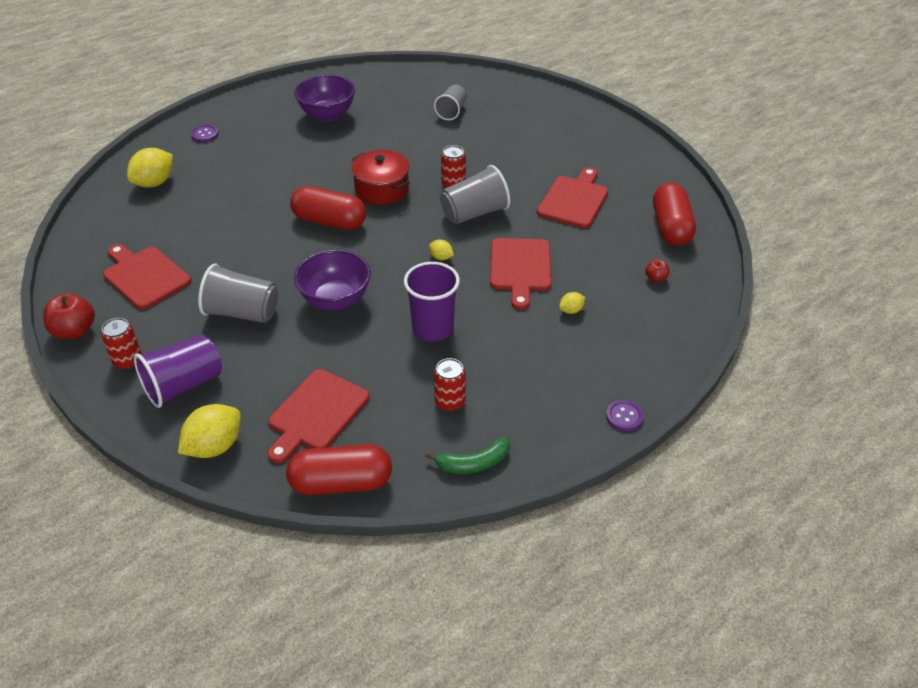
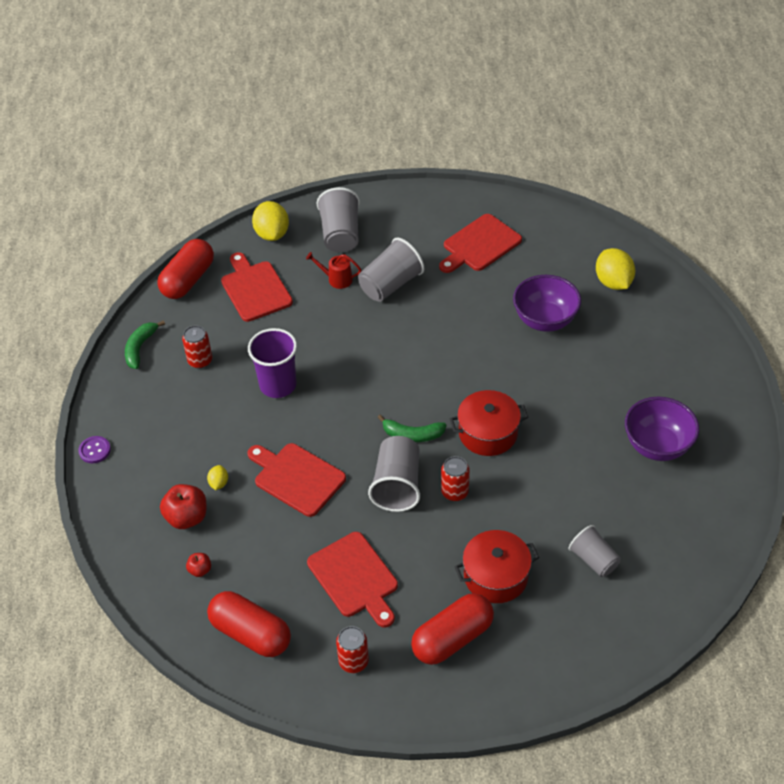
camera: 125 degrees right, 5 degrees up
(74, 331) = (443, 196): red apple -> red apple (187, 517)
(128, 360) = (389, 215): red can -> red can (353, 661)
(144, 276) = (479, 245): red cutting board -> red cutting board turned 150 degrees clockwise
(184, 385) = (340, 235): purple cup -> grey cup
(205, 134) = (679, 338): purple button -> none
(258, 355) = (337, 279): none -> red watering can
(329, 221) = (466, 376): red capsule -> red capsule (452, 638)
(335, 300) = (359, 341): purple bowl -> purple bowl (545, 320)
(418, 225) = (412, 435): none -> green banana
(441, 257) = (355, 430): yellow lemon -> none
(505, 143) = (495, 576): none -> red pot

